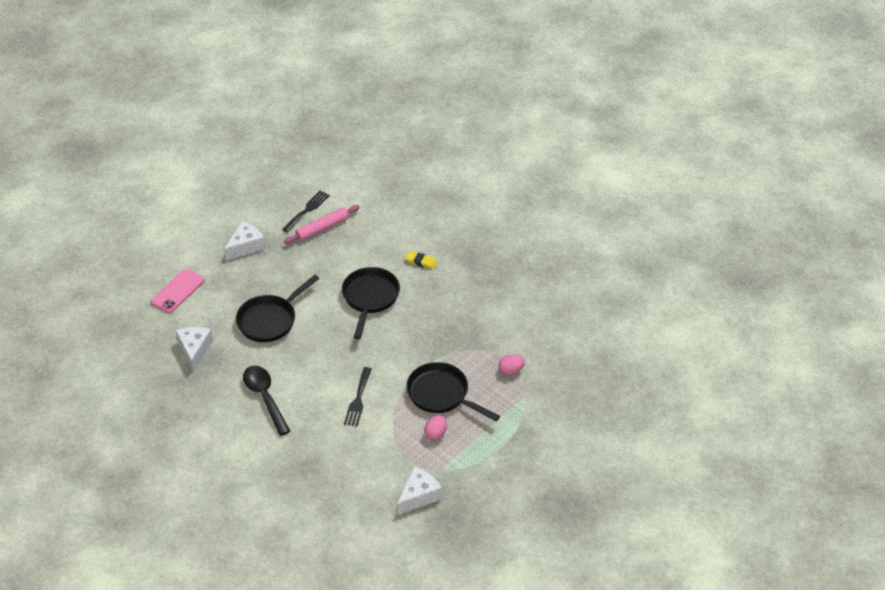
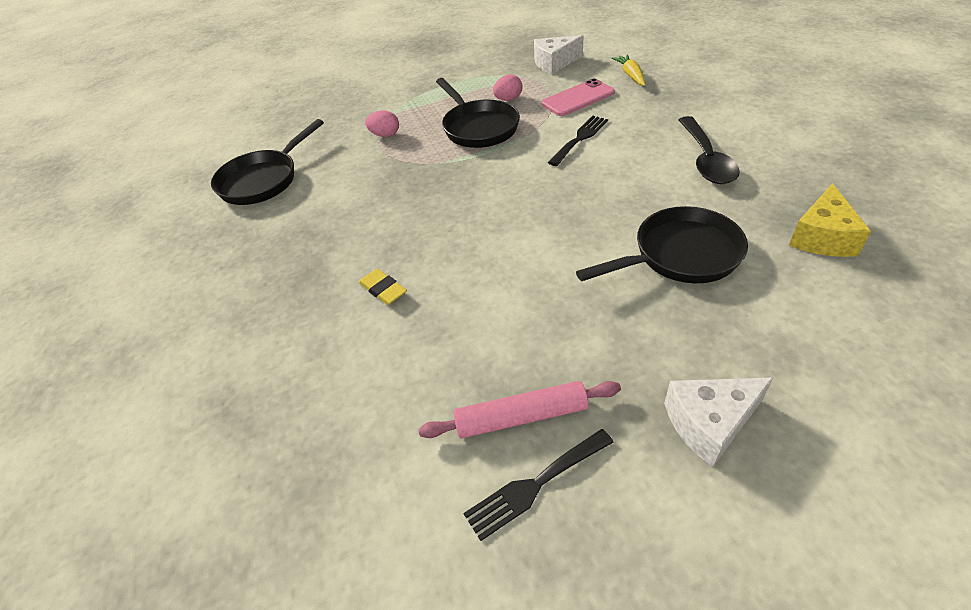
camera: 150 degrees left, 0 degrees up
(177, 291) = (875, 354): pink phone -> pink phone (578, 98)
(195, 350) = (822, 237): white cheese -> yellow cheese
(342, 489) = (631, 75): none -> yellow carrot
(370, 298) = (500, 251): black pan -> black pan (263, 180)

